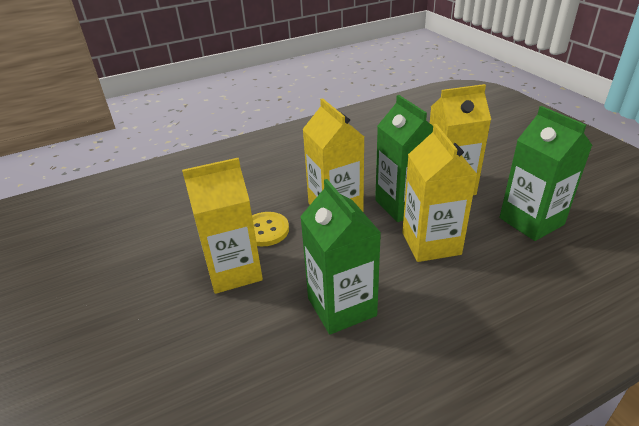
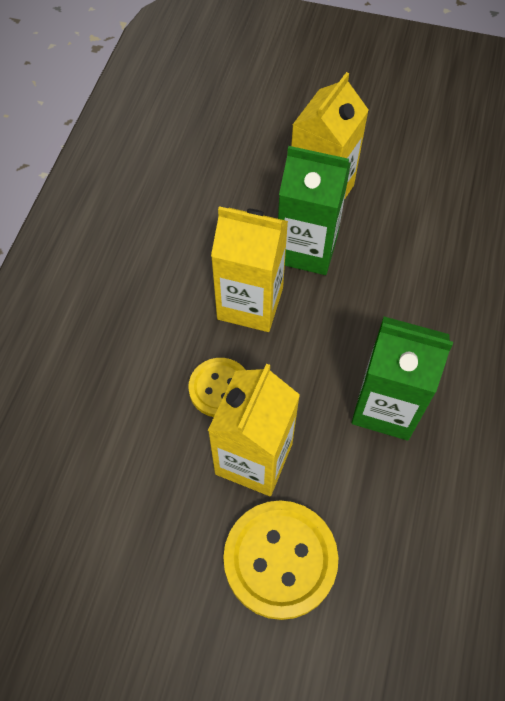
camera: 50 degrees left, 25 degrees up
(173, 326) = (280, 559): none -> yellow button
(431, 243) = (378, 277): yellow carton -> none
(531, 221) = (425, 186): green carton -> none

